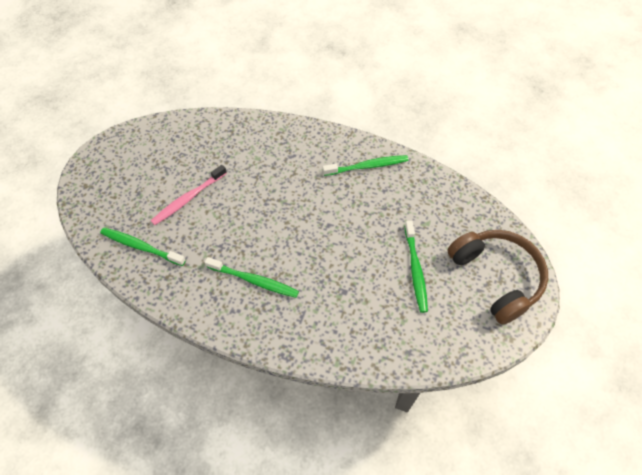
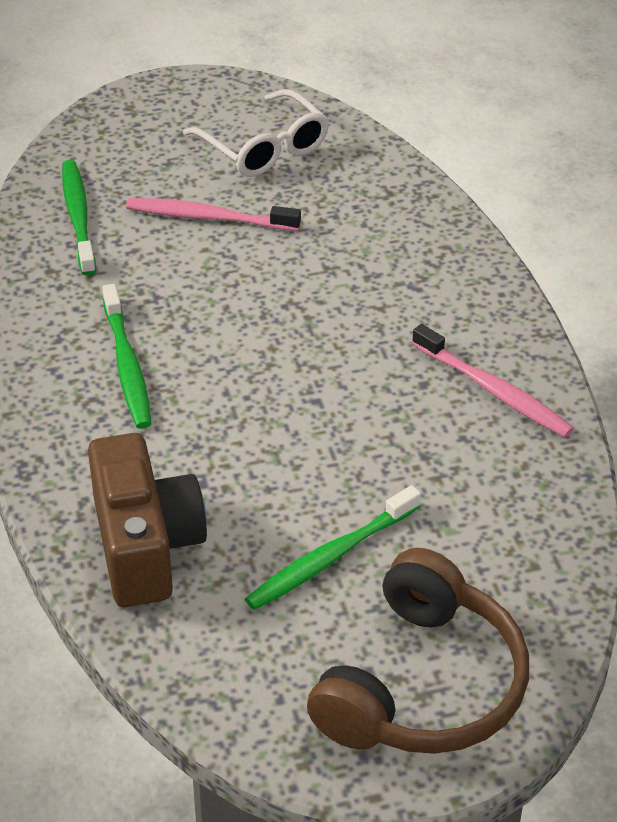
camera: 55 degrees right, 15 degrees down
(163, 154) = (264, 148): none -> white glasses
(365, 332) = (145, 546): none -> brown camera
(367, 166) = (494, 391): green toothbrush -> pink toothbrush

